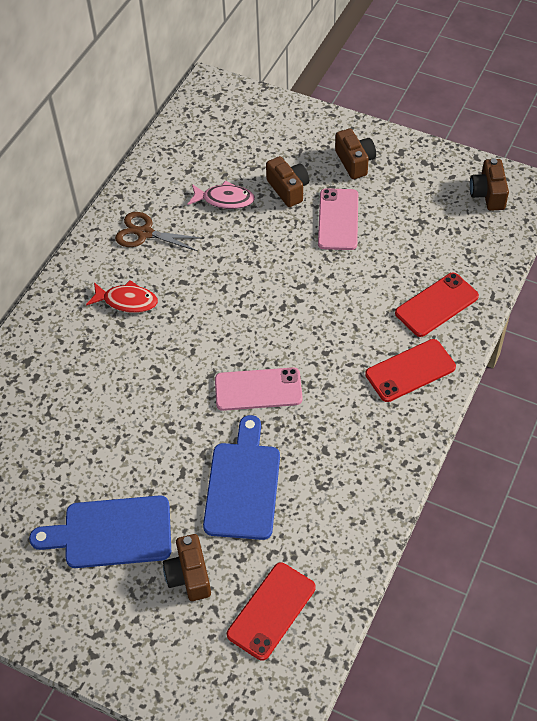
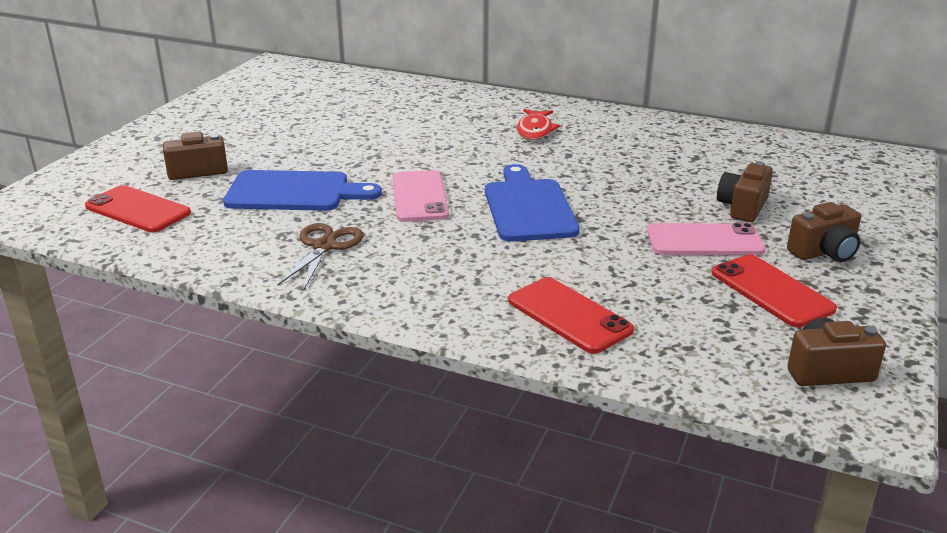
camera: 85 degrees right, 25 degrees down
(111, 532) = (258, 137): blue cutting board -> blue cutting board (528, 208)
(145, 233) = (632, 134): brown scissors -> brown scissors (325, 246)
(225, 199) = (703, 171): pink fish -> none
(288, 189) = (742, 207): brown camera -> brown camera turned 150 degrees clockwise
(410, 370) = (448, 292): red phone -> red phone (771, 291)

